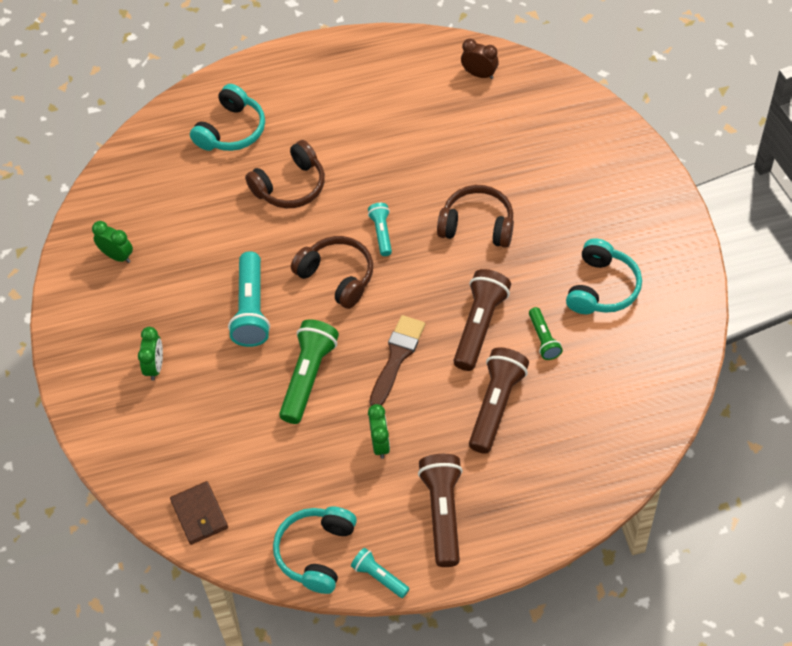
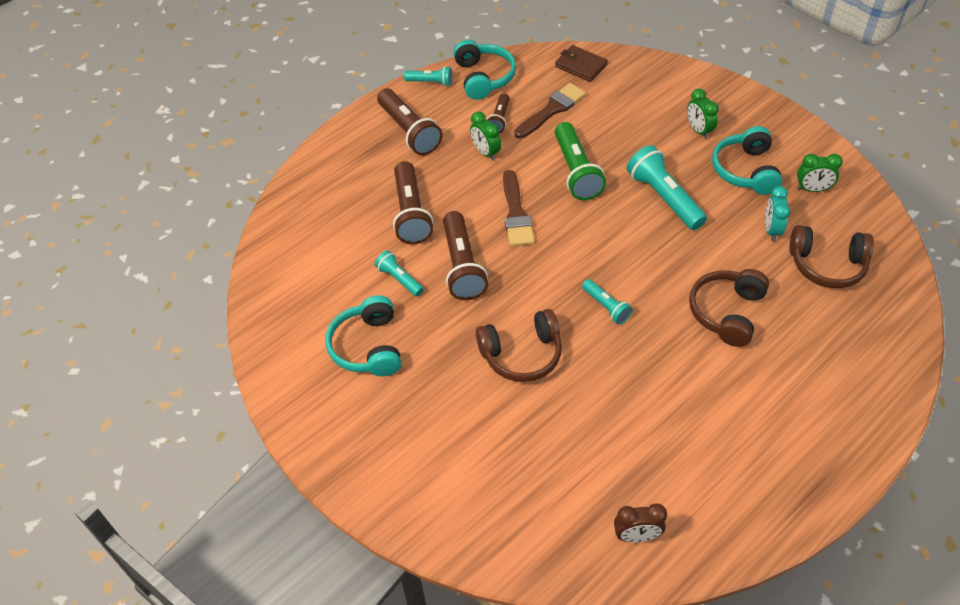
camera: 150 degrees right, 5 degrees down
(189, 236) = (771, 230): none -> turquoise clock
(231, 130) = (834, 341): turquoise headphones -> turquoise headphones (745, 170)
(275, 466) = (552, 110): none -> brown brush
(337, 277) = (615, 252): brown headphones -> brown headphones (827, 265)
(338, 481) = (499, 119): none -> brown flashlight
(543, 339) = (399, 279): green flashlight -> turquoise flashlight

